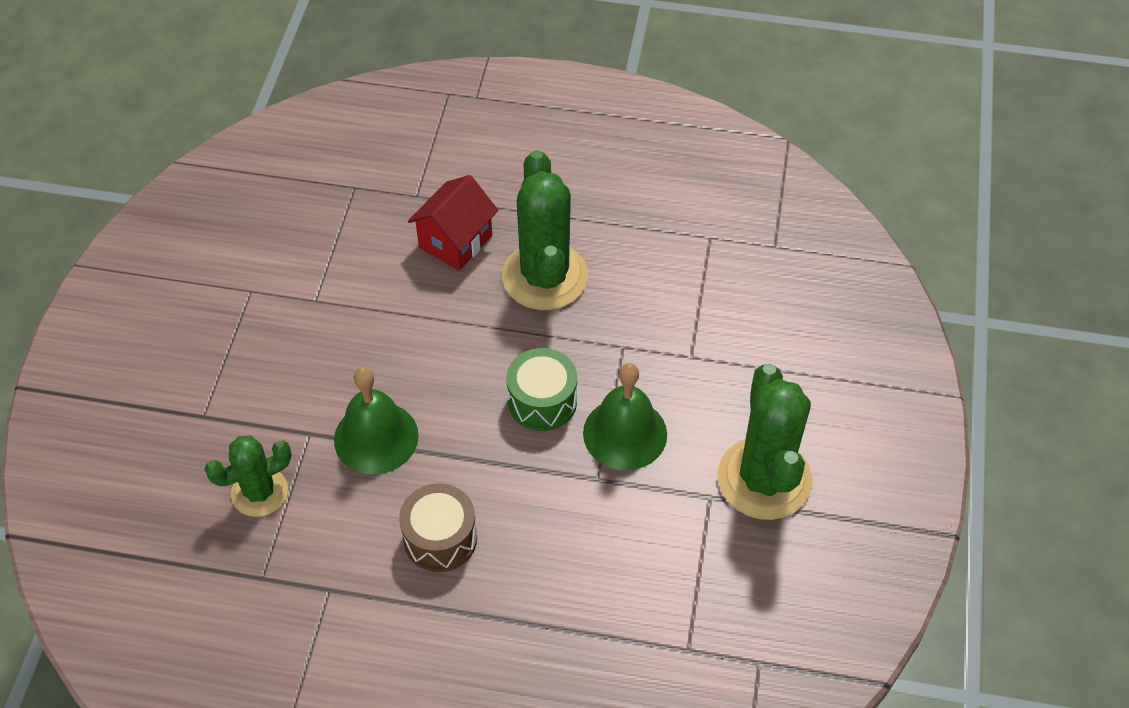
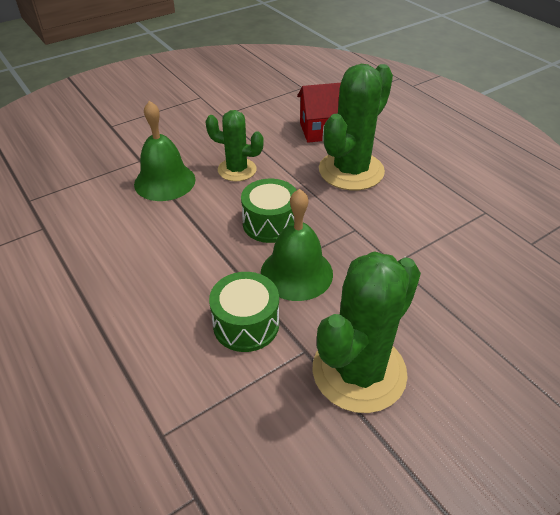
camera: 45 degrees right, 10 degrees down
(259, 492) = (83, 167): green cactus -> green cactus (237, 170)
(440, 538) = (124, 246): brown drum -> none
(641, 515) = (246, 324): none -> green drum

